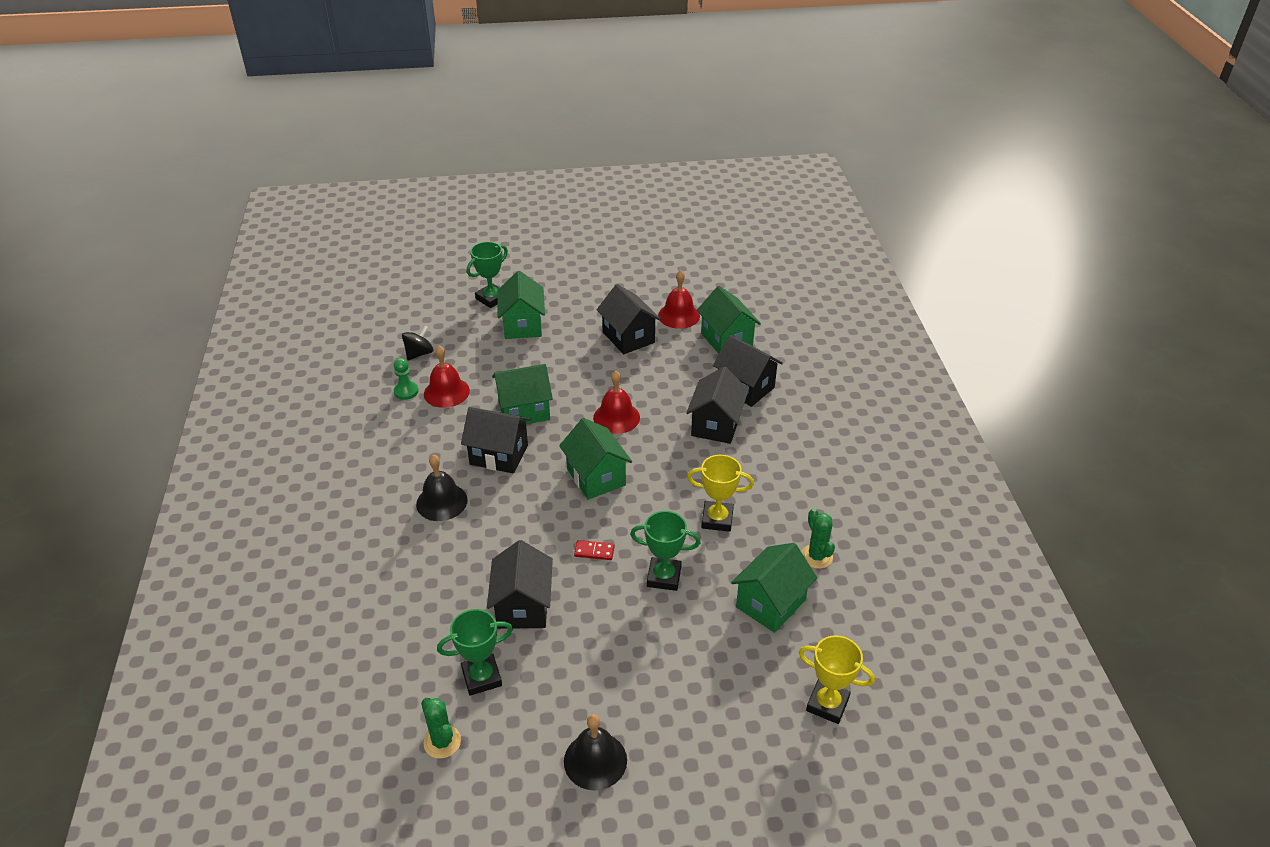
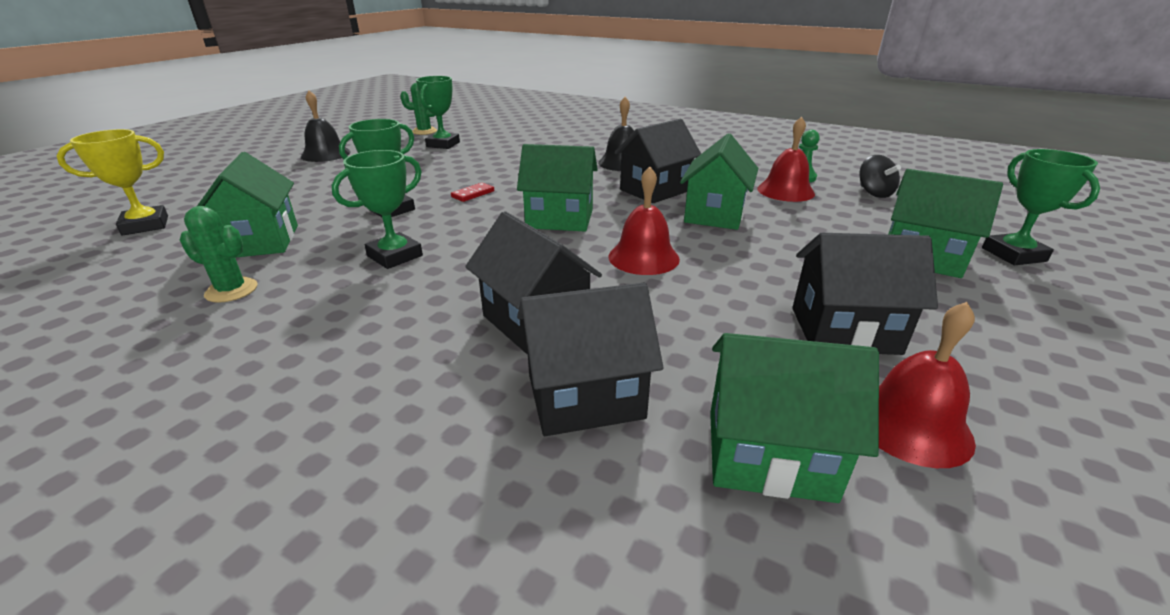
camera: 125 degrees right, 10 degrees down
(523, 606) = (471, 163): black house -> none
(717, 519) = (395, 256): yellow trophy -> green trophy

